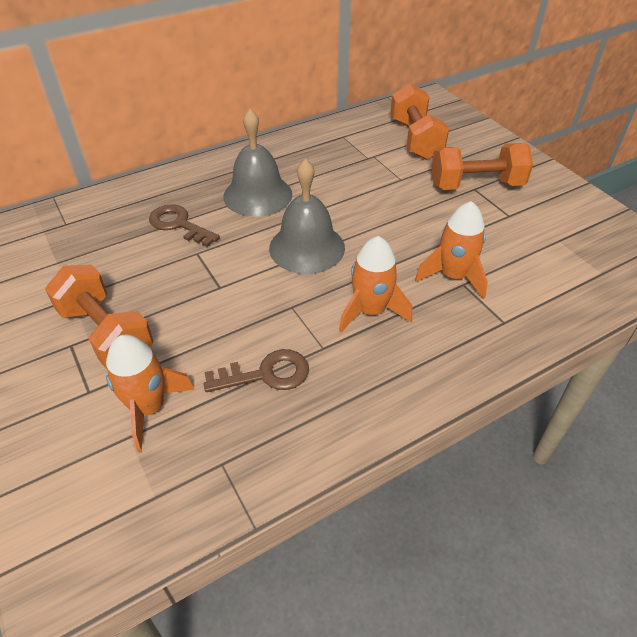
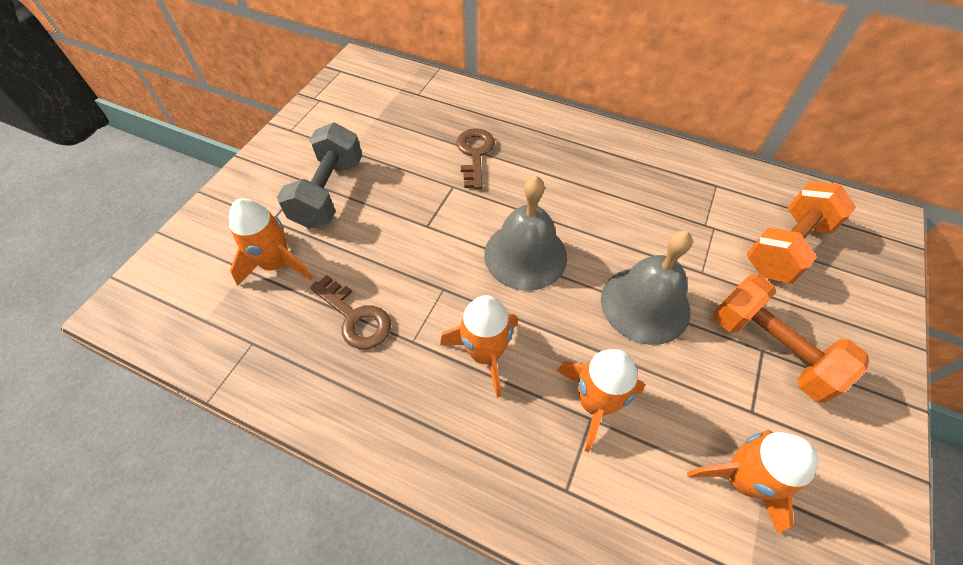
camera: 55 degrees right, 10 degrees up
(106, 334) = (329, 192): orange dumbbell -> grey dumbbell
(257, 195) = (560, 178): grey bell -> grey bell (645, 304)
(546, 243) = (740, 479): none -> orange rocket

